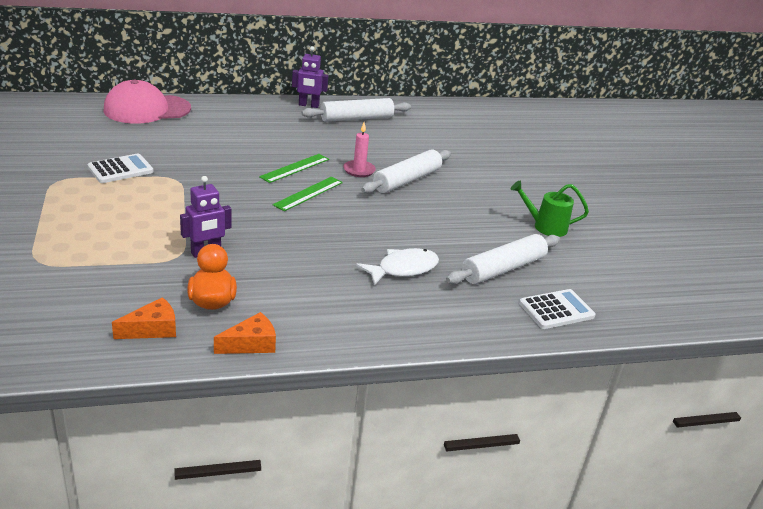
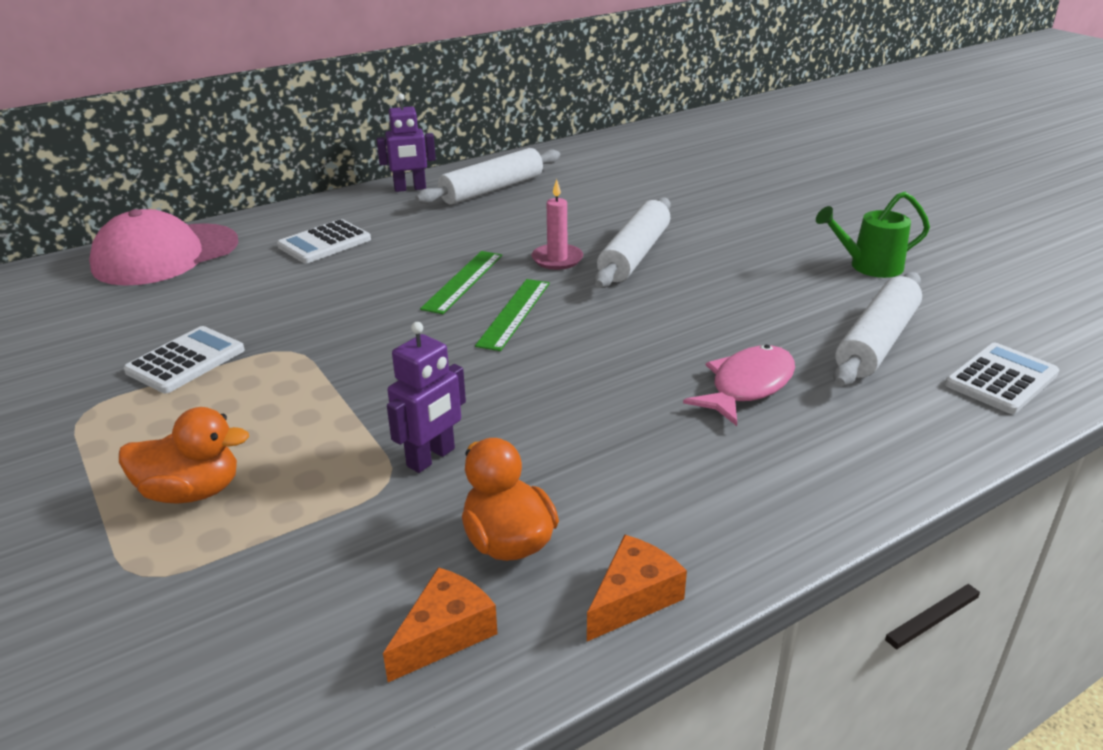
camera: 15 degrees left, 0 degrees up
(83, 233) = (192, 492): none -> orange duck
(236, 125) = (324, 243): none -> white calculator
(403, 269) = (747, 386): white fish -> pink fish

